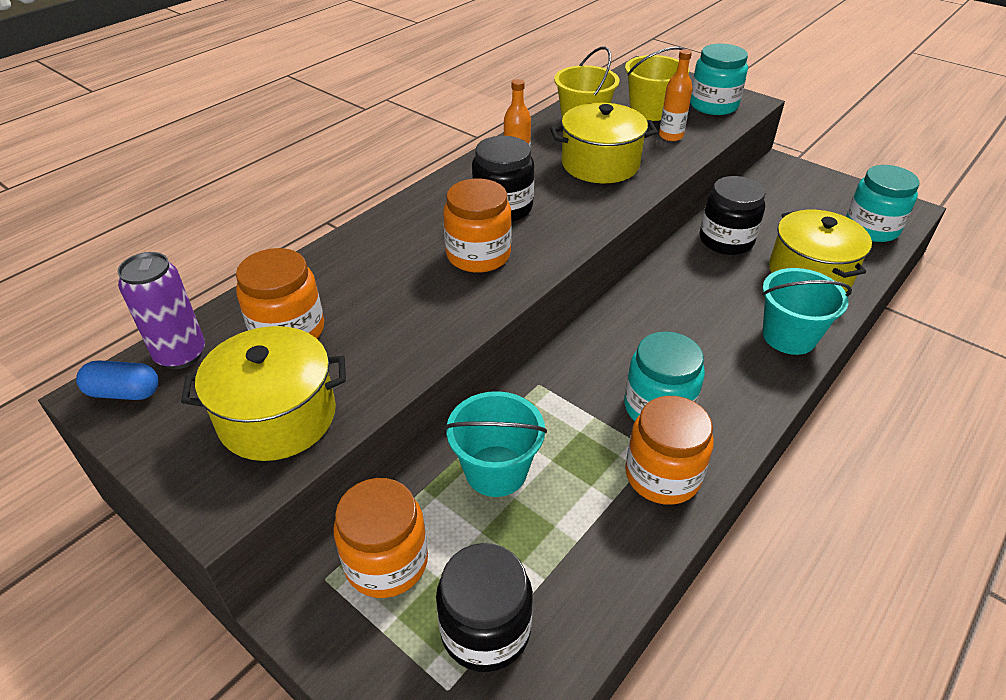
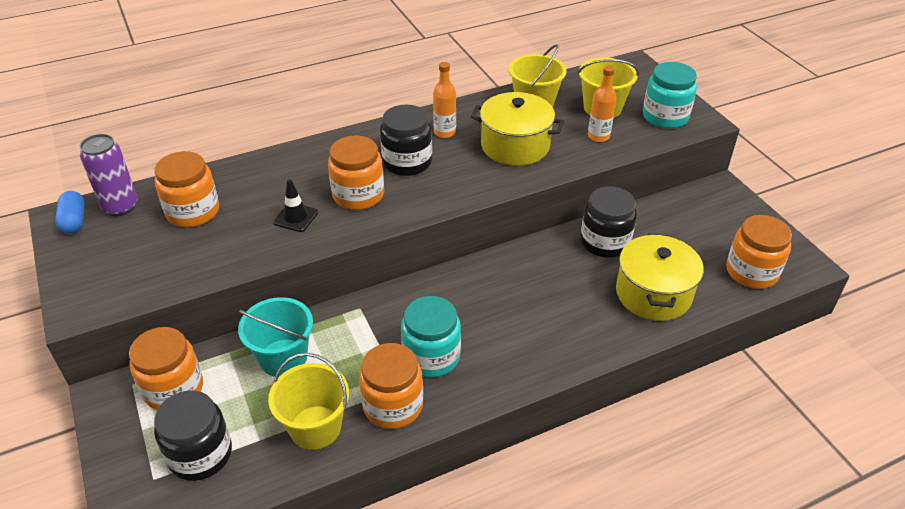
camera: 25 degrees right, 0 degrees up
(124, 392) = (74, 221): blue capsule -> blue capsule turned 45 degrees clockwise
(277, 416) = (146, 267): yellow pot -> none
(426, 299) = (296, 217): none -> black traffic cone
(598, 535) = (315, 427): none -> yellow bucket
(789, 336) = (584, 339): turquoise bucket -> none
(871, 228) = (751, 272): turquoise jar -> orange jar

